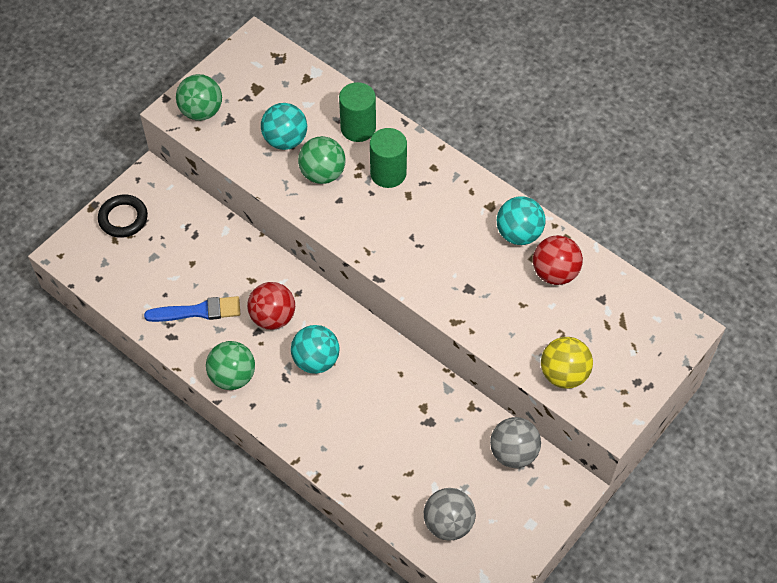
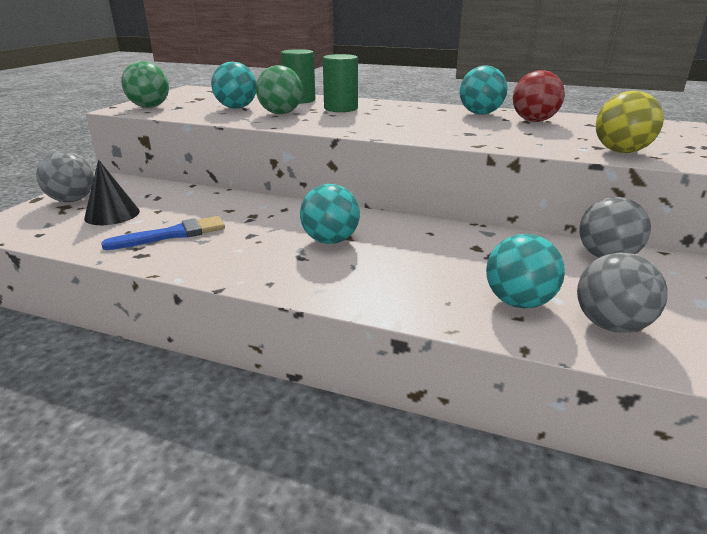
camera: 20 degrees left, 30 degrees down
(123, 218) = (72, 200): black ring -> grey ball
(155, 258) = (112, 214): none -> black cone
(232, 376) = (233, 267): green ball -> none
(273, 317) = (264, 225): red ball -> none
(407, 482) = (518, 302): none -> turquoise ball

